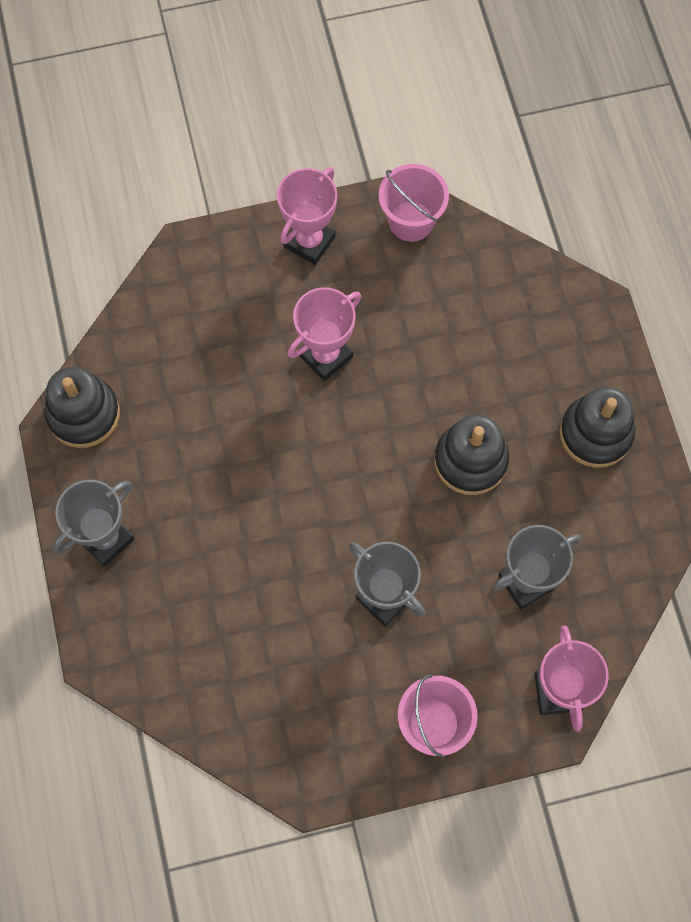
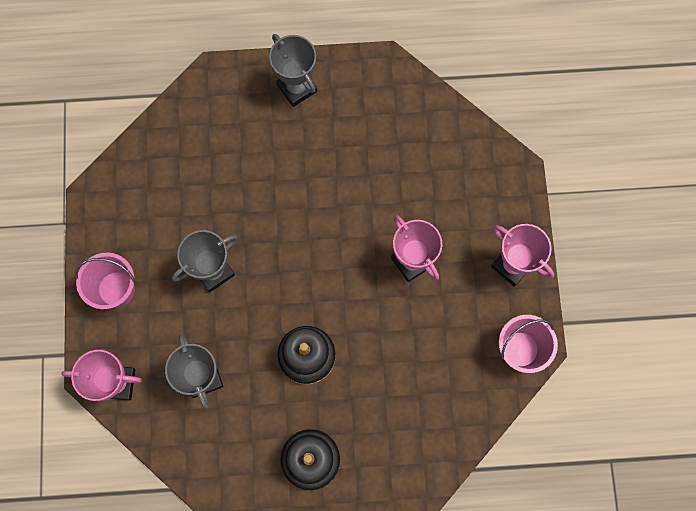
camera: 100 degrees right, 5 degrees up
(83, 414) = (394, 84): black stacking toy -> none

